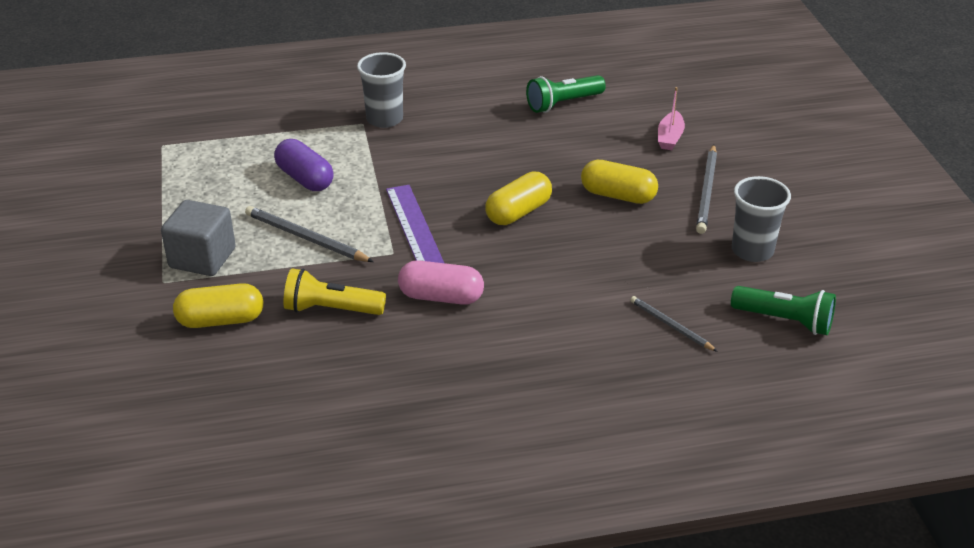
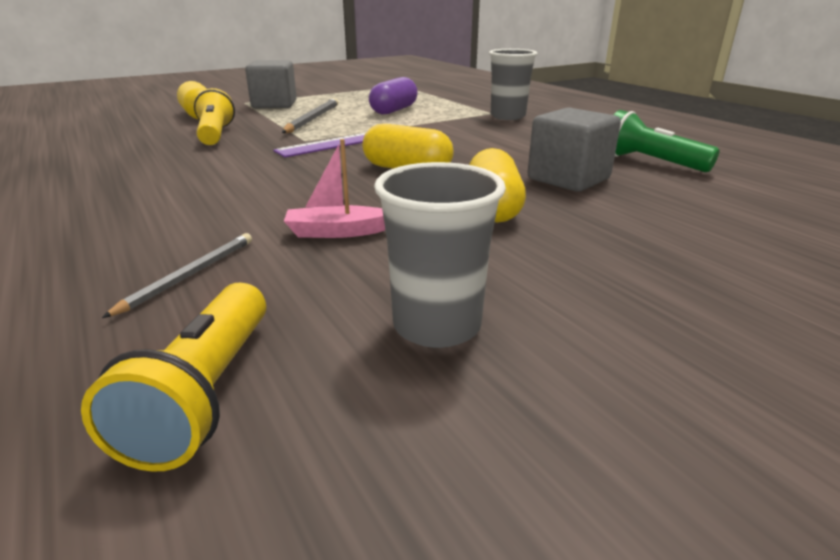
camera: 70 degrees right, 10 degrees down
(441, 297) = (240, 160): pink capsule -> none
(579, 149) = (568, 179): none -> grey cube
(670, 137) = (683, 221): pink boat -> pink boat (337, 232)
(707, 191) = (578, 263): grey pencil -> none
(784, 320) = (206, 393): green flashlight -> yellow flashlight

